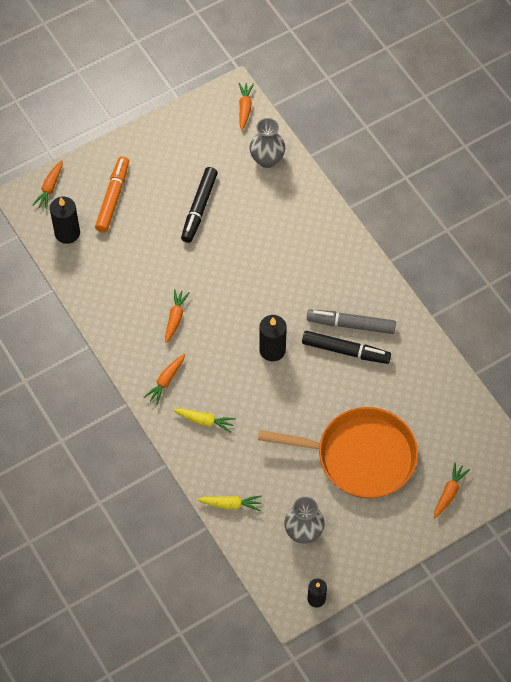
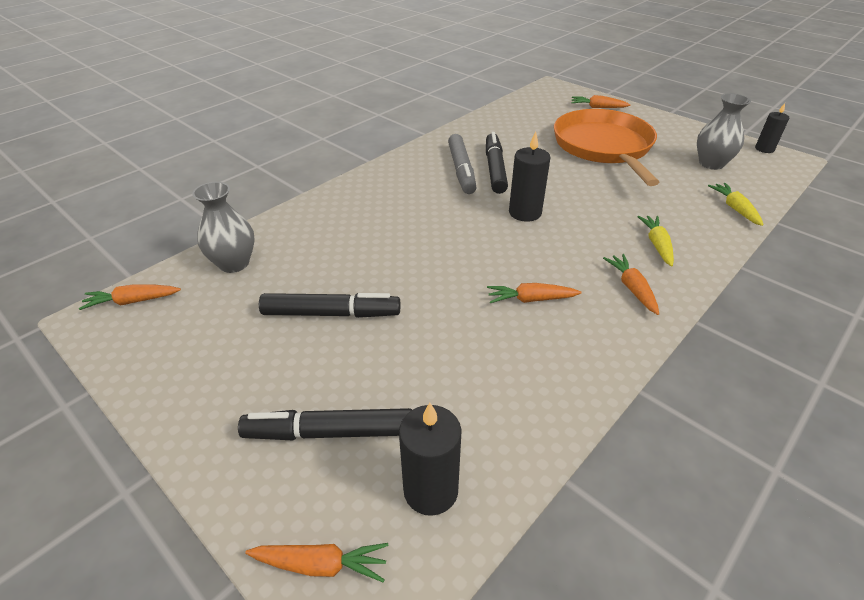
camera: 105 degrees left, 20 degrees down
(113, 198) = (329, 432): orange marker -> black marker
(166, 381) = (632, 288): orange carrot -> orange carrot turned 120 degrees counterclockwise

